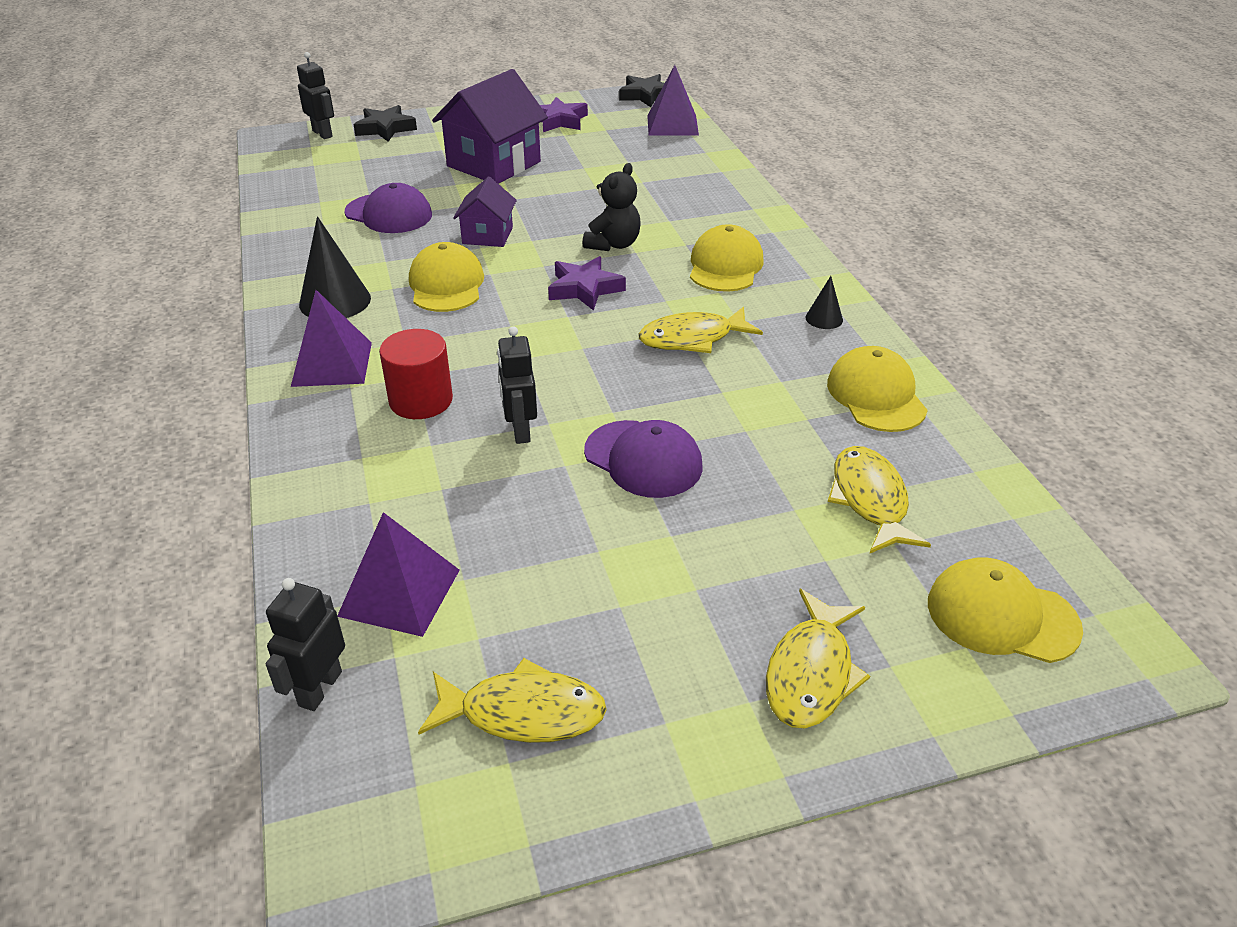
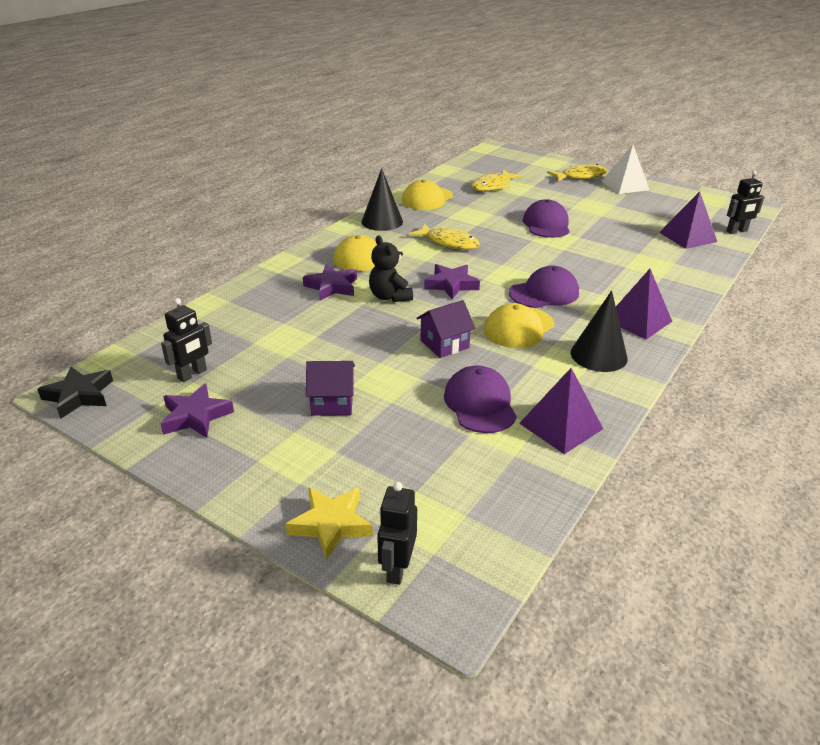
camera: 130 degrees left, 5 degrees down
(385, 129) = (331, 525): black star -> yellow star
(421, 400) = (610, 282): red cylinder -> none
(477, 337) = (544, 293): none -> purple cap
(494, 164) = (332, 402): purple house -> purple house, size x0.56
(520, 431) = (580, 252): black robot -> black robot (192, 374)
(523, 713) = (674, 203): yellow fish -> none
(613, 244) = (389, 297): black teddy bear -> black teddy bear turned 105 degrees counterclockwise
(672, 125) = (151, 352): purple pyramid -> purple pyramid (561, 426)
(679, 223) = (332, 287): none -> purple star
(691, 712) = (625, 185): none -> white pyramid
(824, 318) = (382, 221): black cone -> black cone, size x1.93
(1001, 615) = (510, 162): yellow cap -> none

